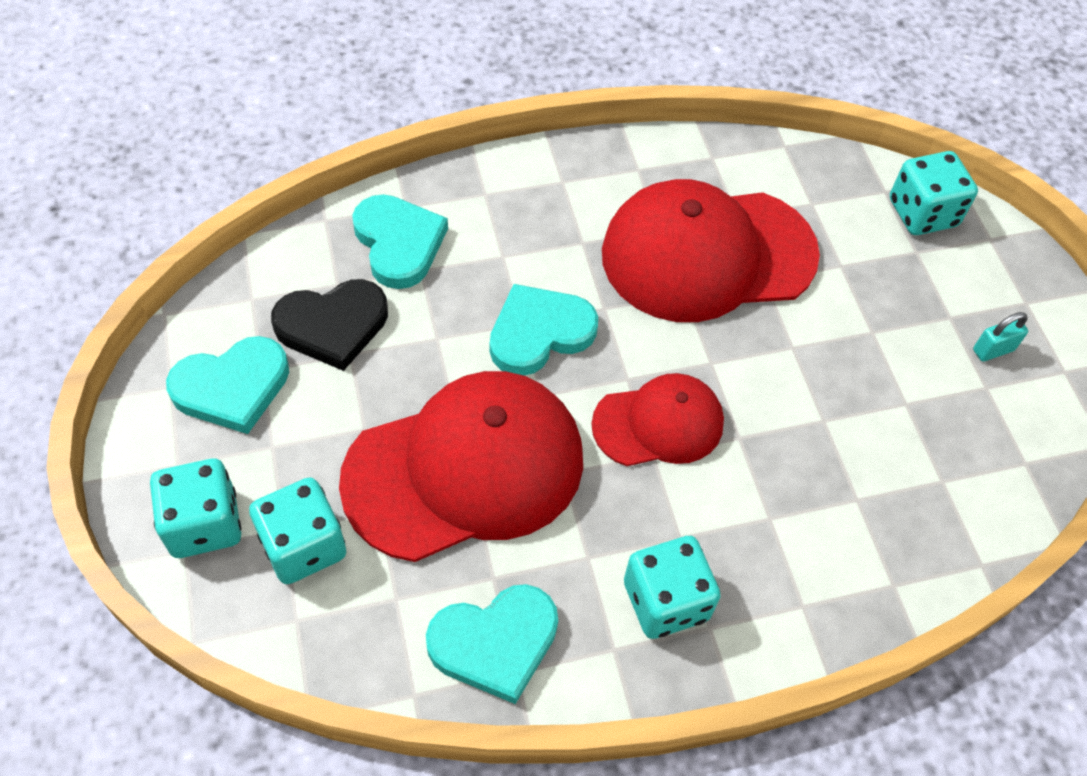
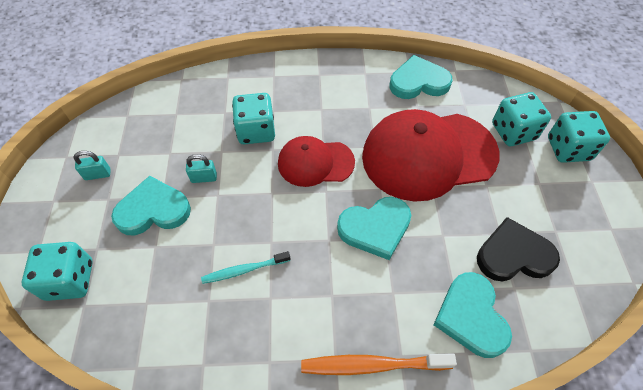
camera: 165 degrees left, 0 degrees up
(232, 387) = (572, 221): turquoise heart -> turquoise heart (153, 210)
(518, 181) = (372, 365): none -> orange toothbrush
(665, 601) = (336, 86): turquoise dice -> turquoise dice (256, 131)
(707, 254) = (244, 270): red cap -> turquoise toothbrush
(827, 370) = (204, 178): none -> turquoise padlock

